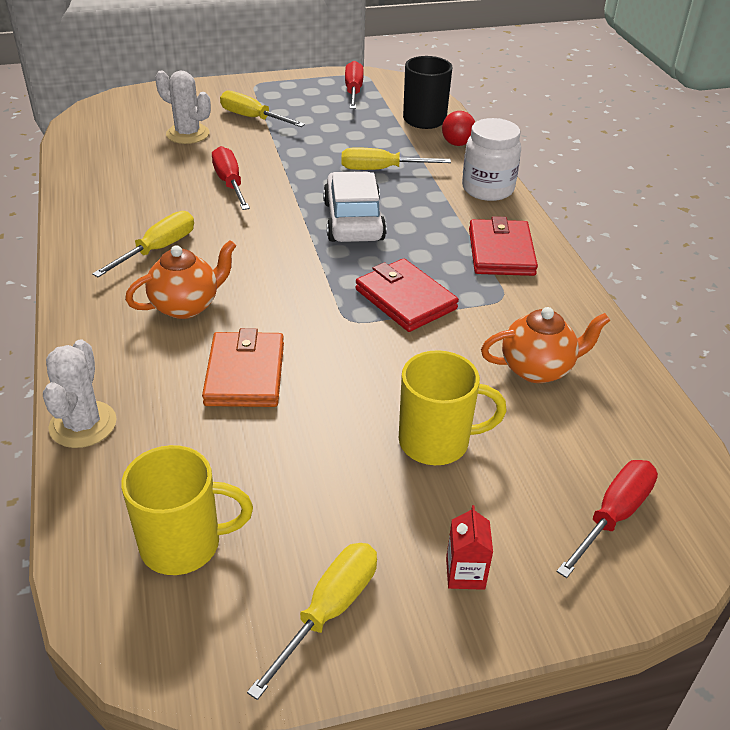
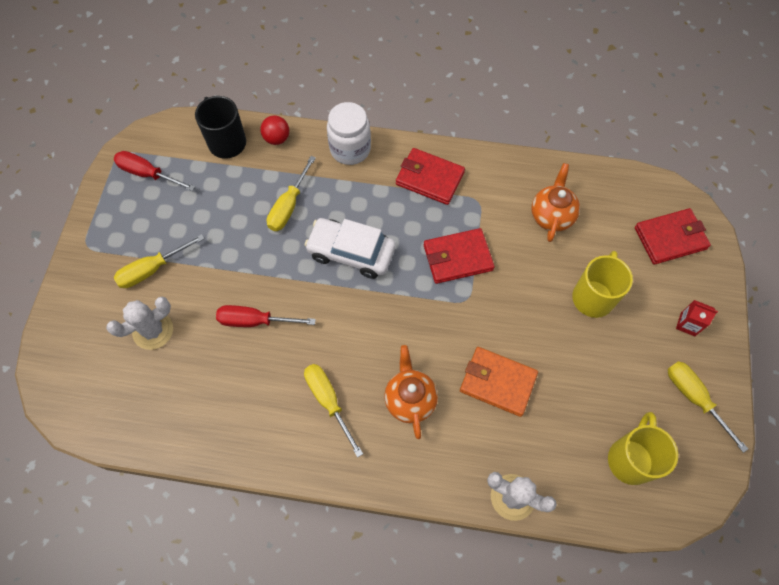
camera: 65 degrees left, 25 degrees up
(613, 515) = (670, 238): red screwdriver -> red wallet

